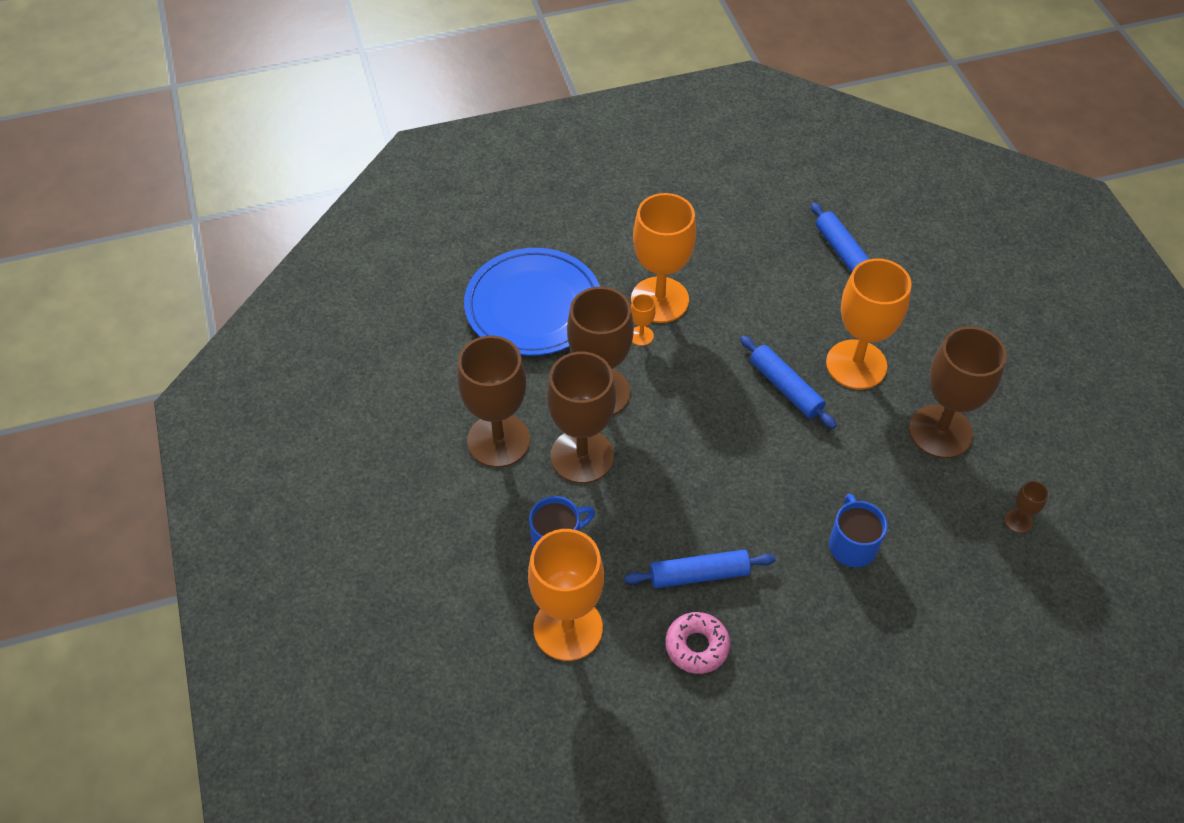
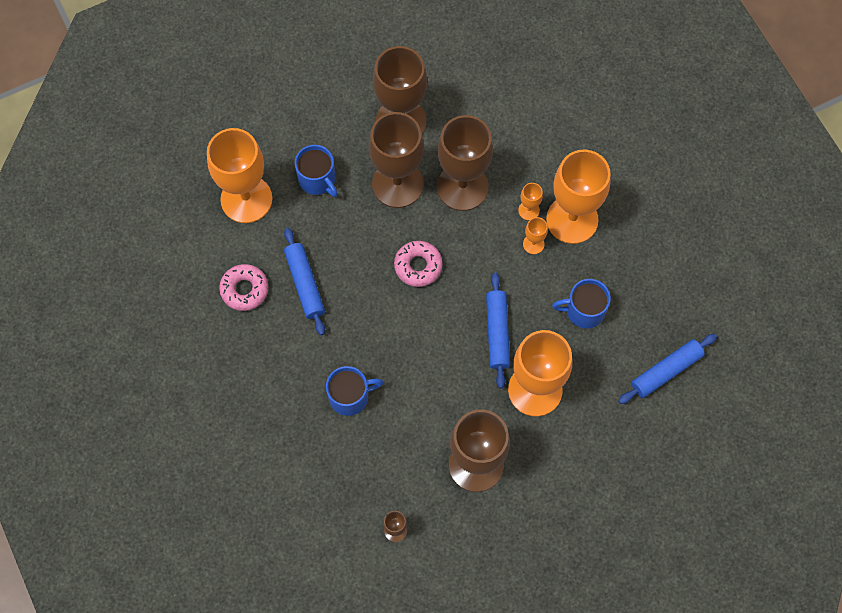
camera: 80 degrees right, 15 degrees up
(533, 306) = (542, 121): blue plate -> none
(683, 338) = (533, 244): none -> orange goblet
(693, 451) = (418, 266): none -> pink donut
(768, 307) = (584, 311): none -> blue mug
(785, 387) = (497, 333): blue rolling pin -> blue rolling pin turned 45 degrees counterclockwise

